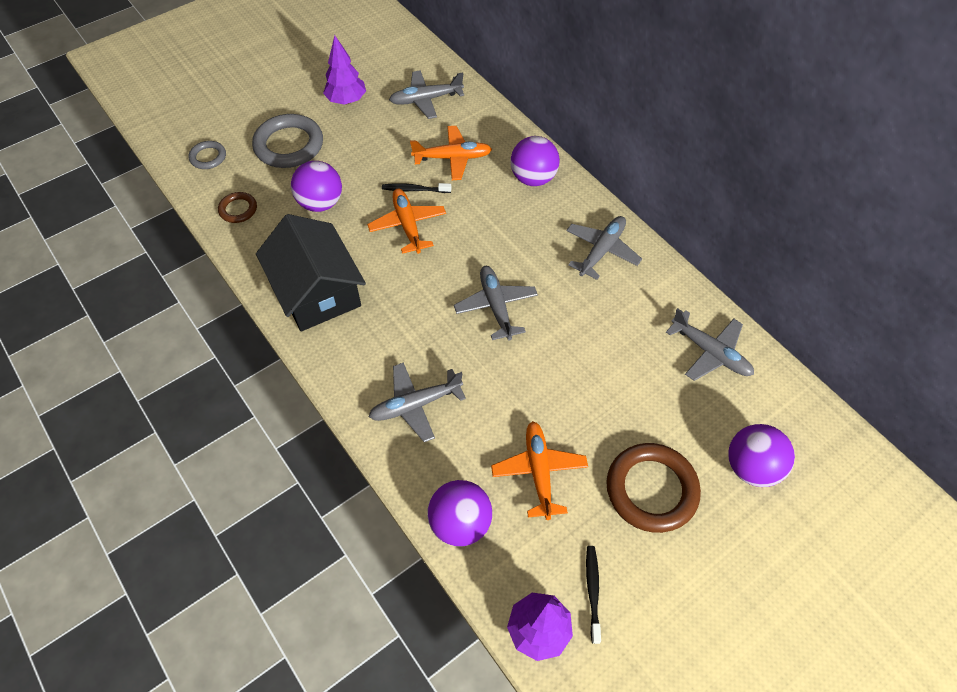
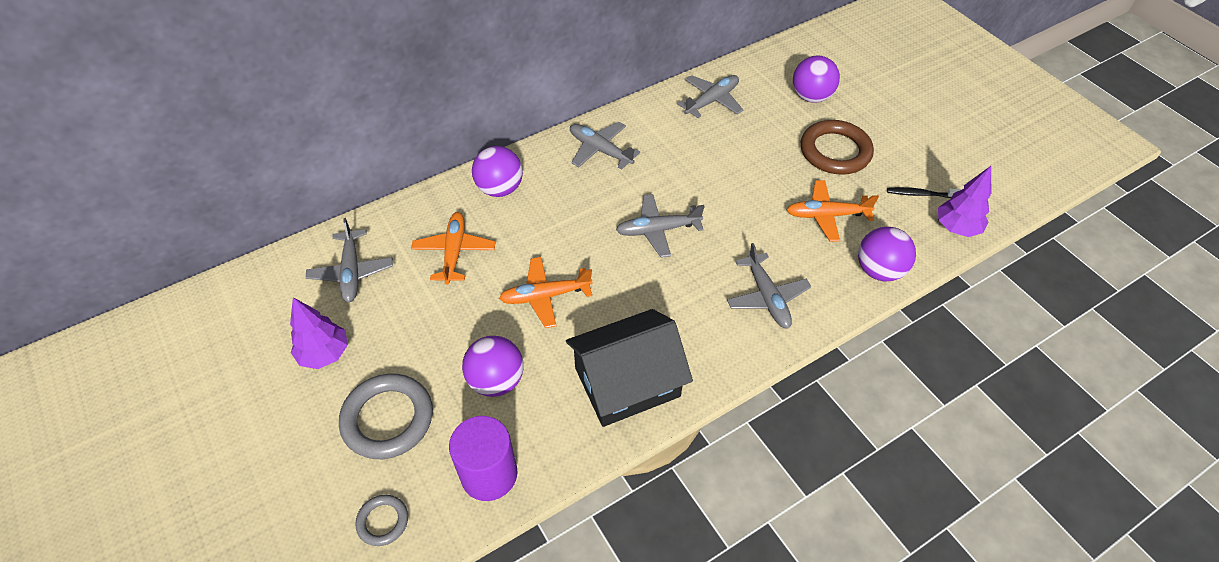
camera: 85 degrees left, 5 degrees down
(238, 209) = (489, 474): brown ring -> purple cylinder
(414, 190) = (494, 288): black toothbrush -> none

